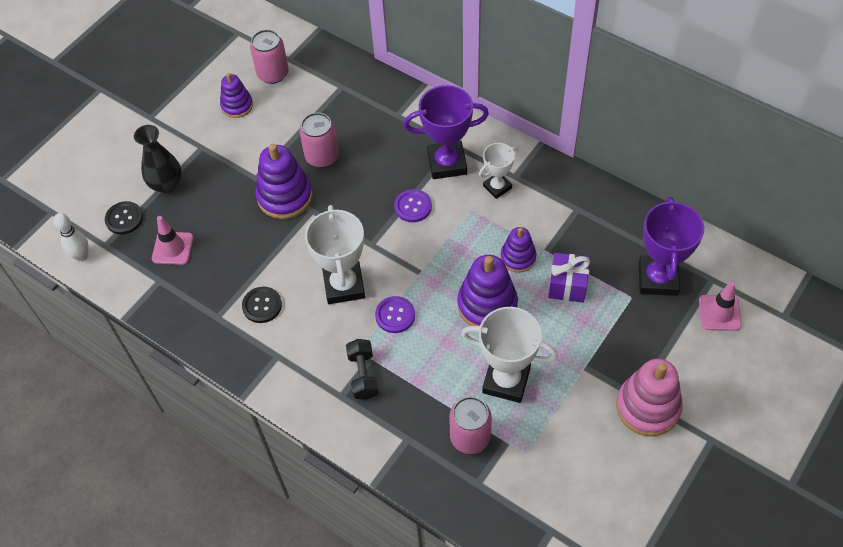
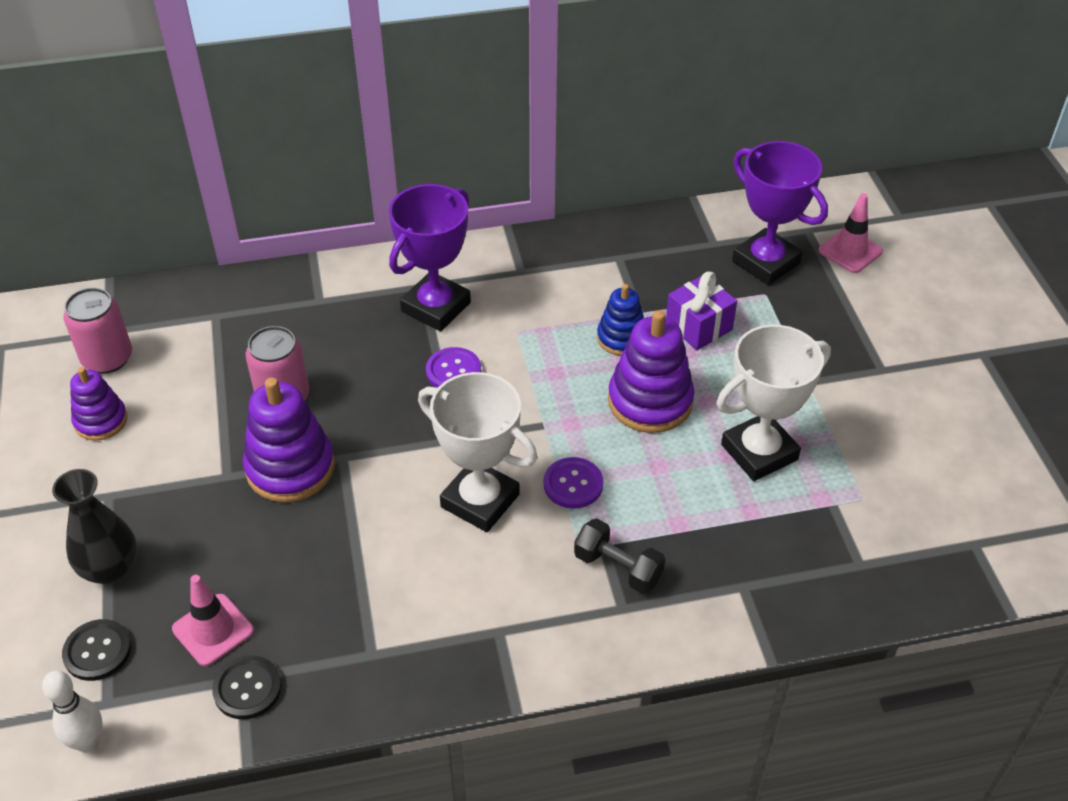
camera: 50 degrees left, 10 degrees down
(262, 305) = (411, 596): black button -> black button (247, 688)
(470, 437) = (797, 530): pink can -> none
(497, 187) = (517, 292): white trophy -> none
(518, 257) = (621, 338): purple stacking toy -> blue stacking toy
(647, 407) = (902, 371): pink stacking toy -> none

